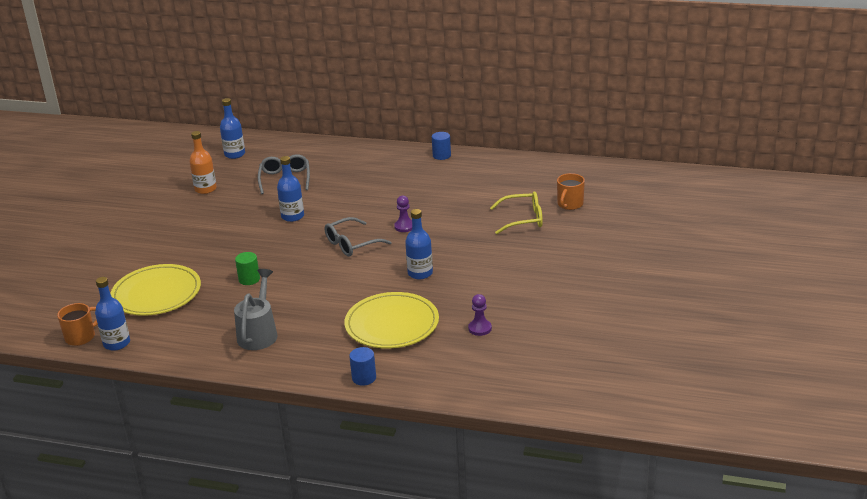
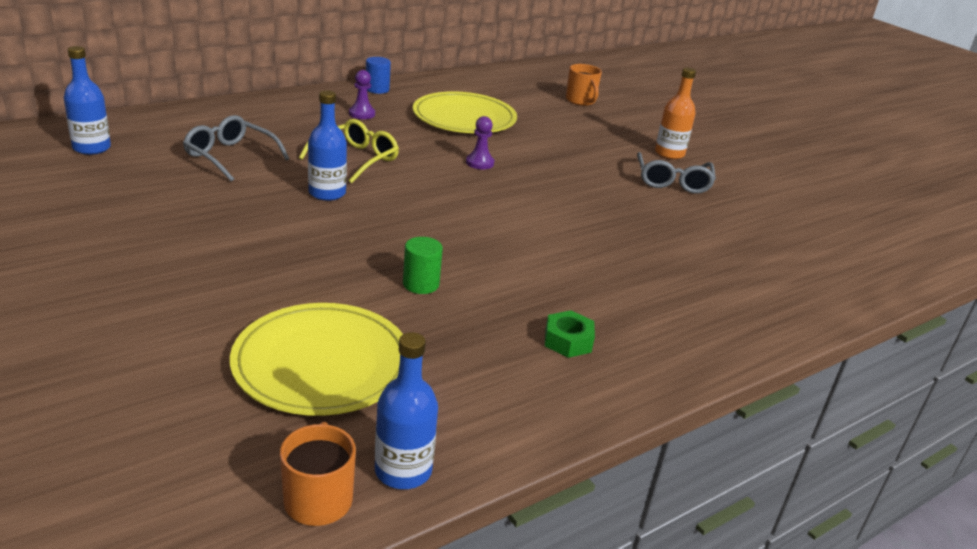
camera: 55 degrees left, 0 degrees up
(205, 189) = (126, 200): orange bottle -> orange bottle (669, 153)
(259, 333) = (568, 341): grey watering can -> green nut
(352, 244) = (461, 198): grey glasses -> grey glasses (672, 181)
(364, 378) = (771, 328): blue cylinder -> none
(392, 324) = (673, 260): yellow plate -> yellow plate (464, 118)
(420, 273) = (590, 200): blue bottle -> none
(480, 328) = (746, 228): purple pawn -> purple pawn (362, 114)
(523, 219) = (571, 123): yellow glasses -> yellow glasses (356, 159)

